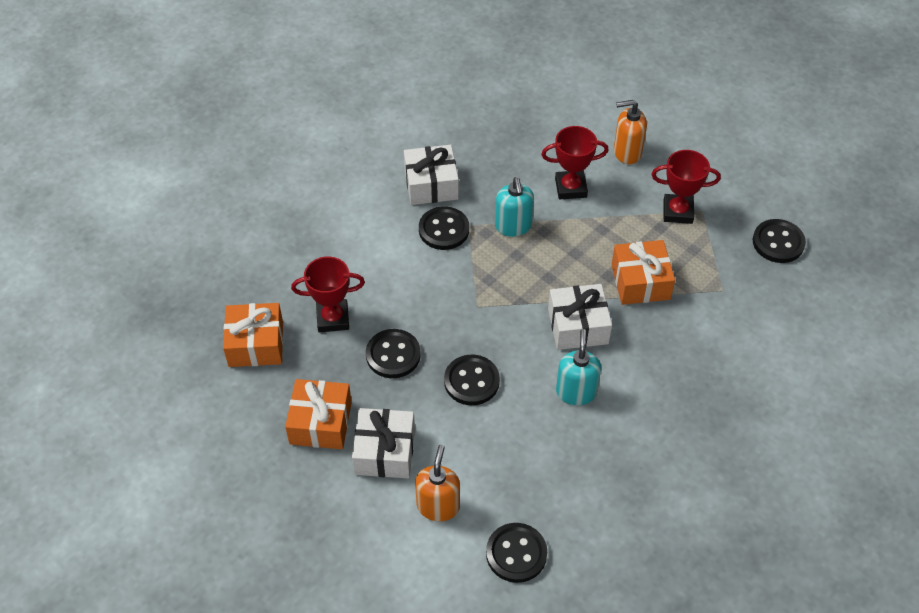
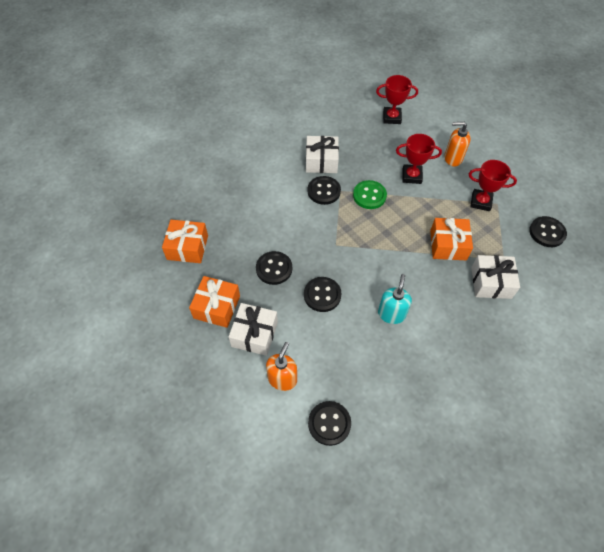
camera: 10 degrees right, 5 degrees up
(333, 318) = (240, 238): red trophy -> red trophy (392, 117)
(513, 226) = (369, 195): turquoise soap dispenser -> green button
(578, 326) = (400, 268): white gift -> white gift (491, 282)

